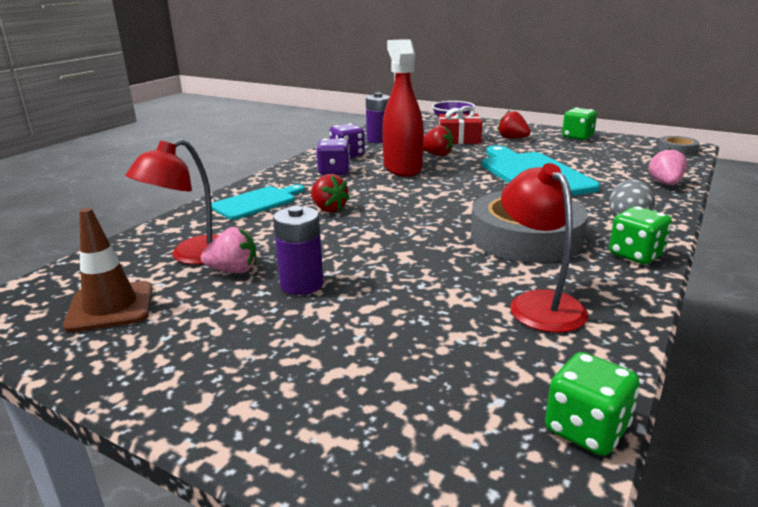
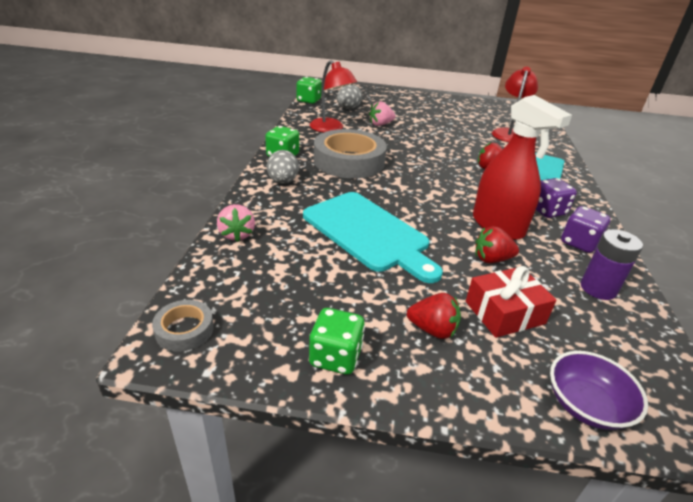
camera: 155 degrees right, 10 degrees up
(110, 307) = (497, 113): brown traffic cone -> none
(233, 270) = (477, 129): pink strawberry -> pink strawberry (380, 124)
(302, 284) = (439, 126): purple battery -> none
(470, 370) = (348, 108): none -> grey egg

